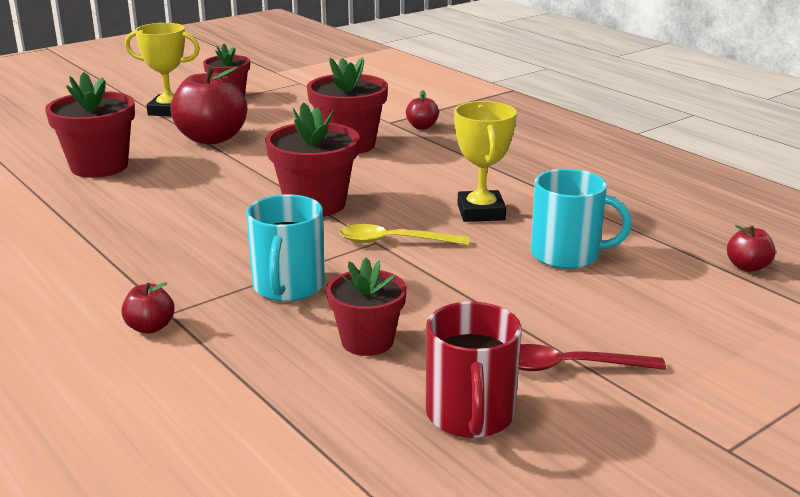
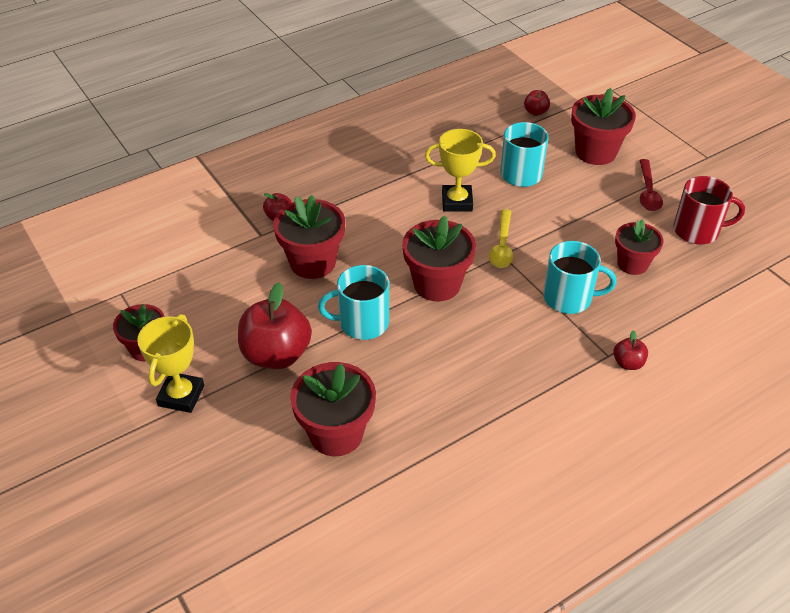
camera: 85 degrees left, 20 degrees up
(252, 170) = (362, 323): none -> turquoise mug
(664, 318) = (595, 152): none -> red flower pot

